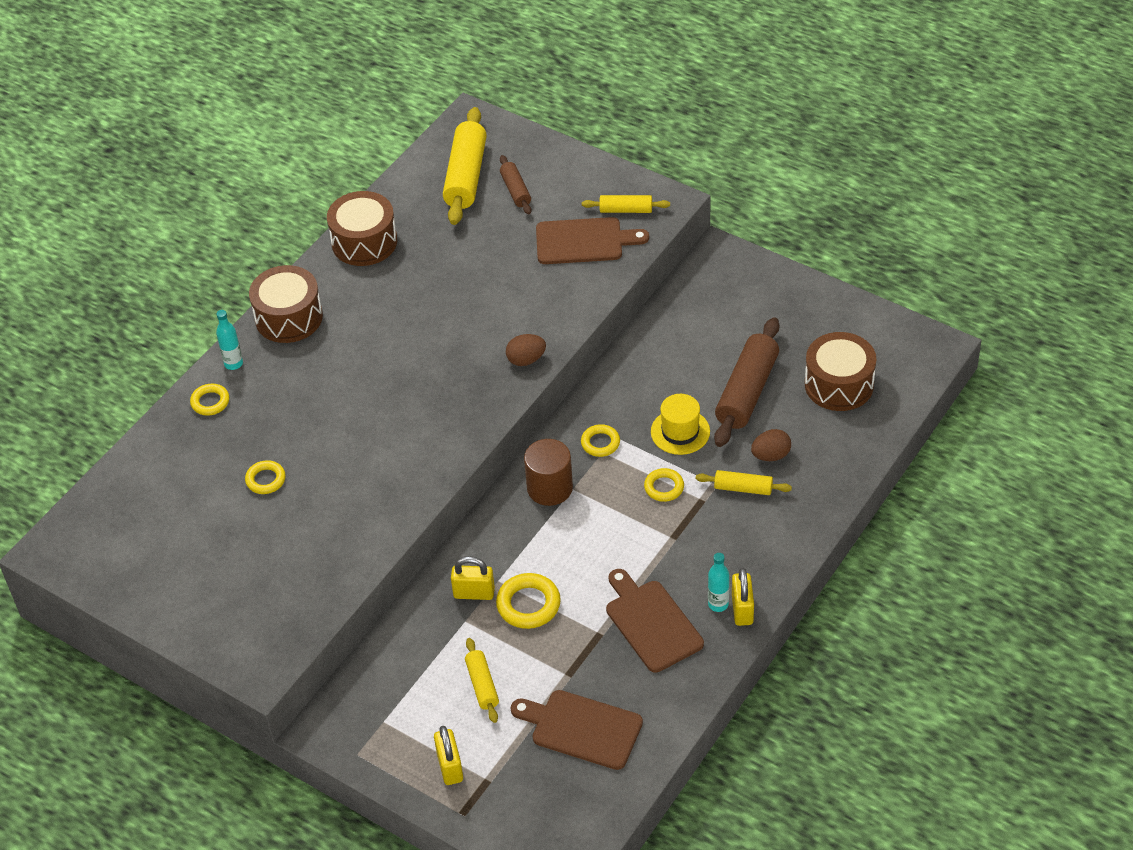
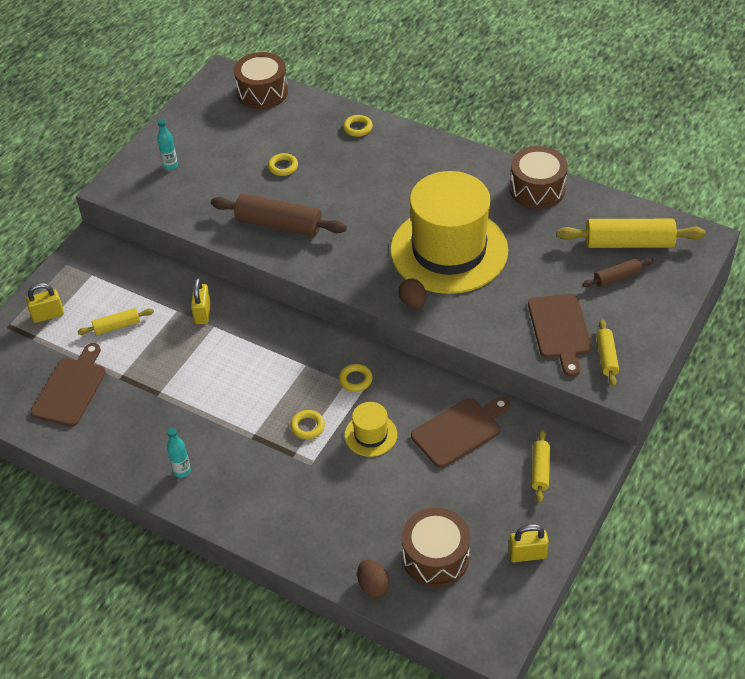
camera: 85 degrees right, 0 degrees up
(233, 363) = (397, 134): turquoise bottle -> turquoise bottle (170, 166)
(289, 317) = (447, 157): brown drum -> brown drum (262, 92)
(449, 324) = (449, 250): none -> yellow hat
(528, 604) = (189, 347): yellow ring -> none
(549, 488) = (306, 350): brown cylinder -> none
(651, 623) = (166, 426): brown cutting board -> brown cutting board (459, 431)
(742, 609) = (175, 488): yellow padlock -> yellow padlock (527, 554)
(743, 488) = (307, 484): yellow rolling pin -> yellow rolling pin (540, 470)
(747, 391) = (421, 483): brown rolling pin -> brown rolling pin (279, 224)
(771, 455) = (345, 504): brown egg -> brown egg (373, 586)

